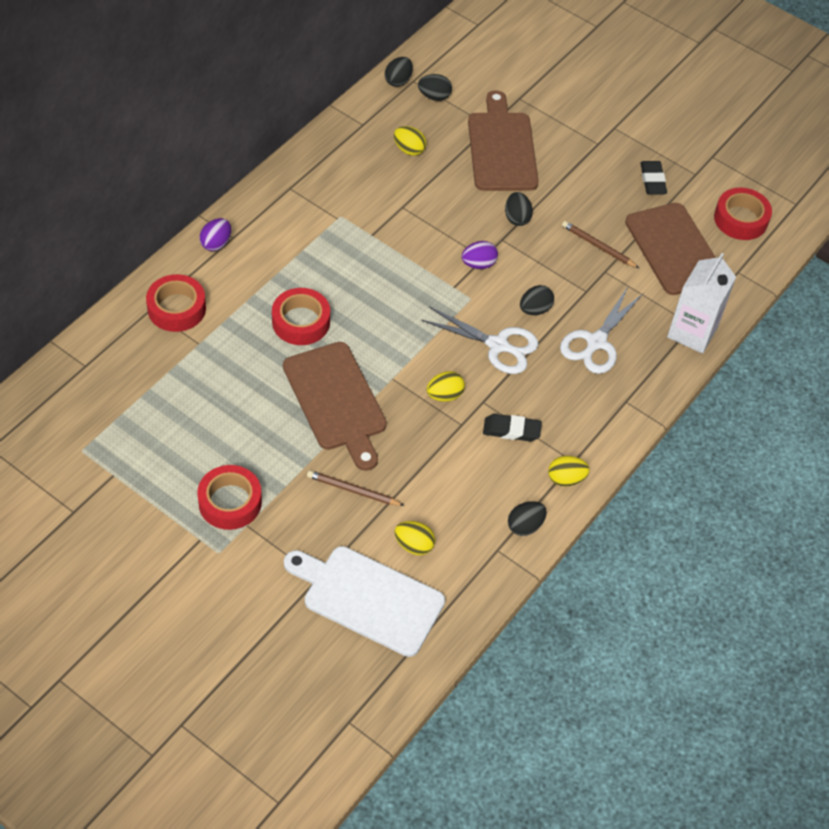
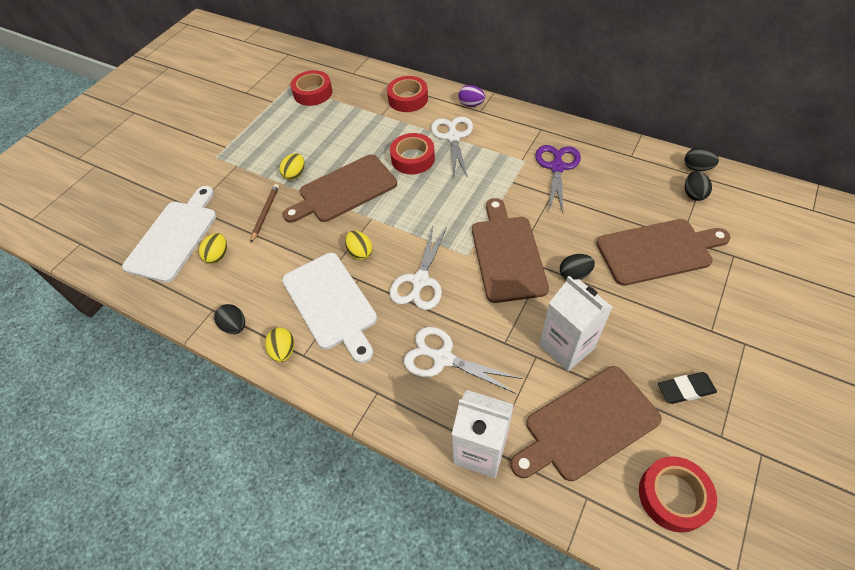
camera: 90 degrees right, 0 degrees up
(230, 502) = (253, 154): red tape -> red tape (313, 93)
(275, 274) = (453, 137): none -> white scissors
(361, 191) = (557, 167): none -> purple scissors
(409, 150) = (618, 188): yellow egg -> yellow egg (295, 174)
(478, 264) = (507, 254): purple egg -> brown cutting board
(511, 430) = (331, 303): black eraser -> white cutting board
(535, 309) = (468, 303): black egg -> none
(598, 246) = (566, 346): brown pencil -> white carton

